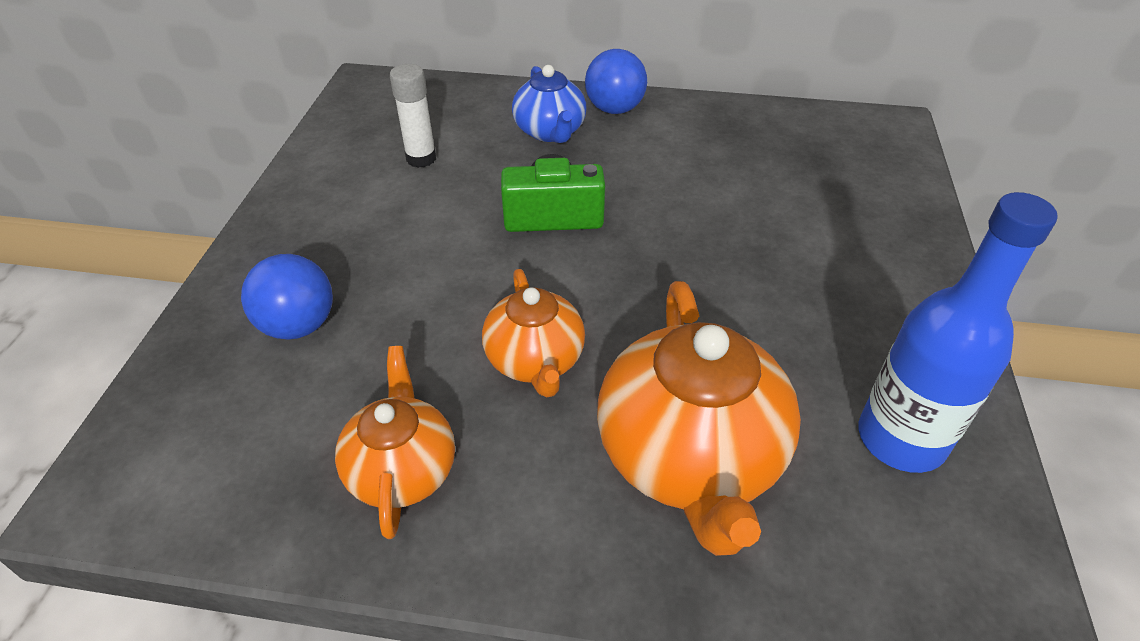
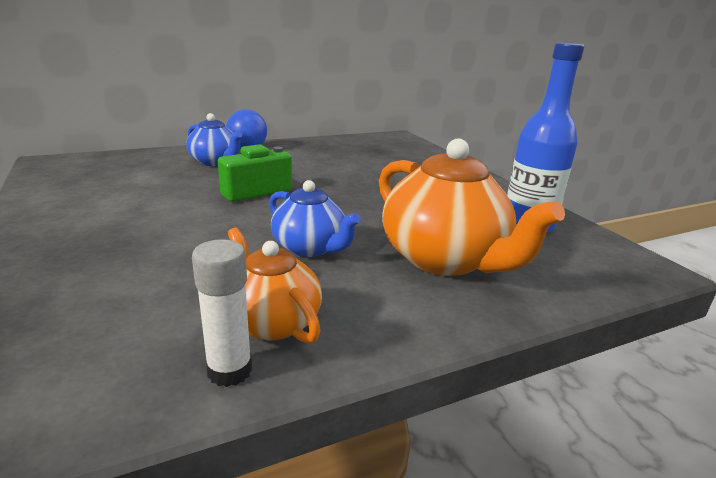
camera: 35 degrees left, 20 degrees down
(299, 325) = (103, 278): blue ball -> none
(421, 158) = (131, 185): white glue stick -> white glue stick (229, 371)
(535, 360) = (310, 248): orange teapot -> blue teapot

